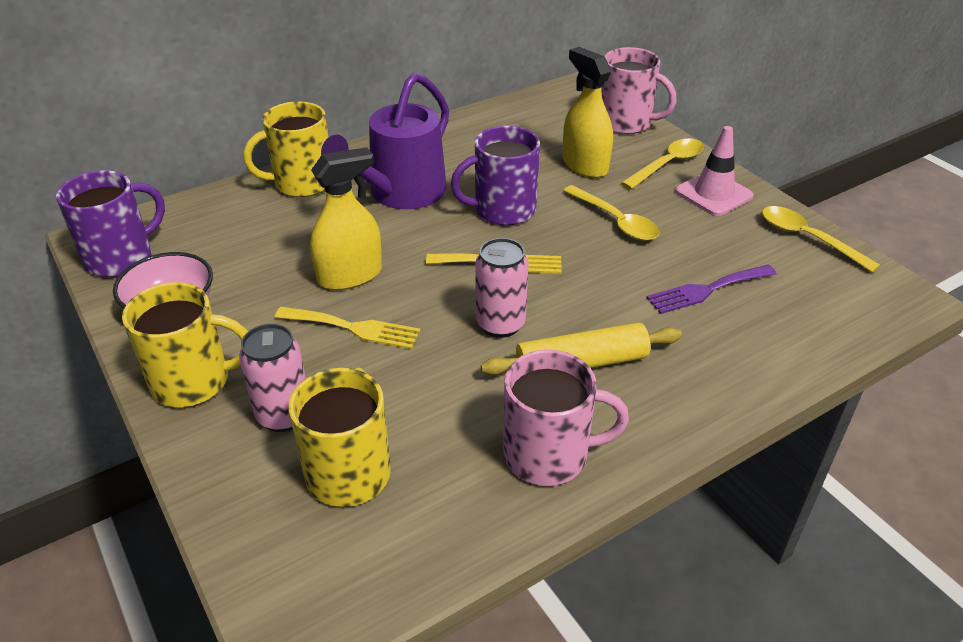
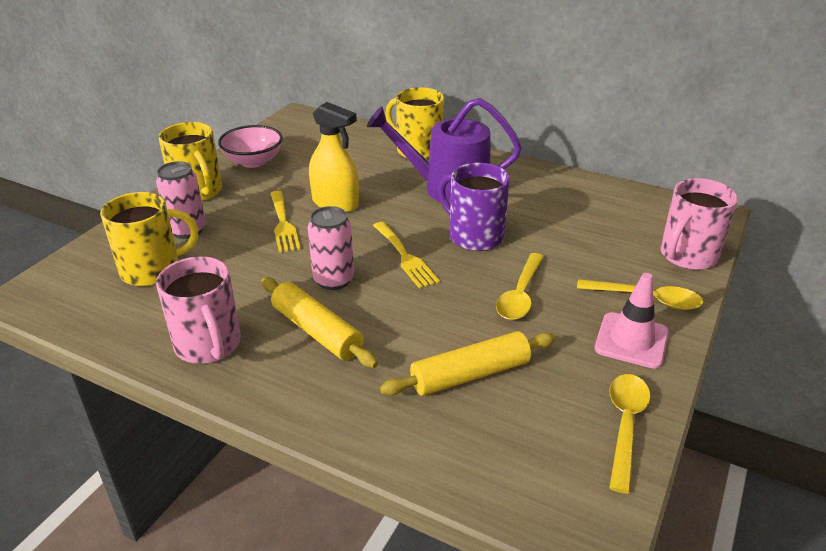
camera: 60 degrees right, 5 degrees down
(121, 257) = (287, 129): purple mug -> none
(585, 165) = (586, 254): yellow spray bottle -> none
(626, 123) = (687, 256): pink mug -> pink mug turned 45 degrees clockwise
(707, 290) = (470, 374): purple fork -> yellow rolling pin

